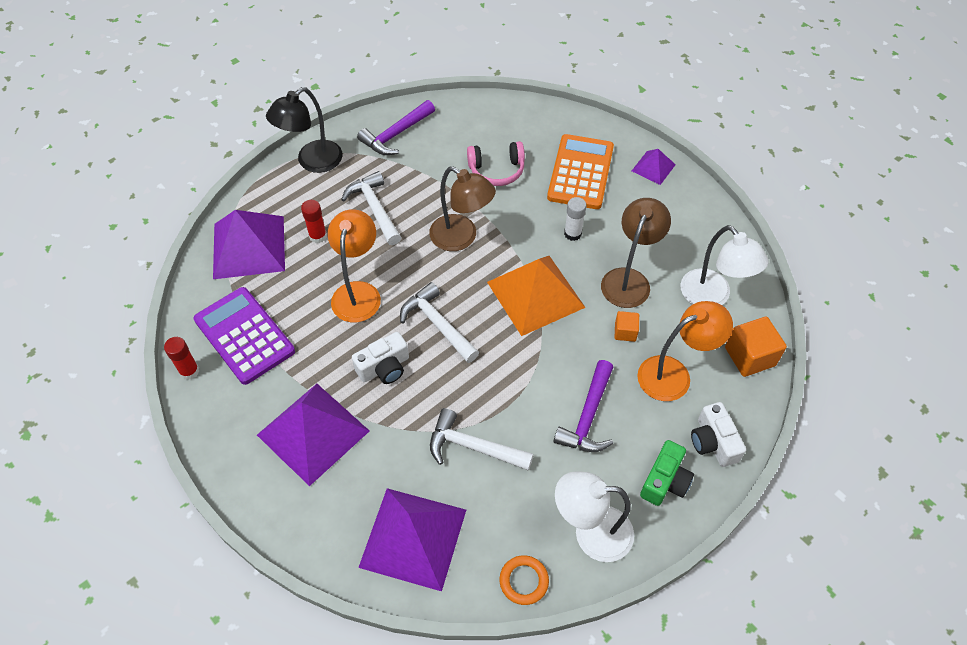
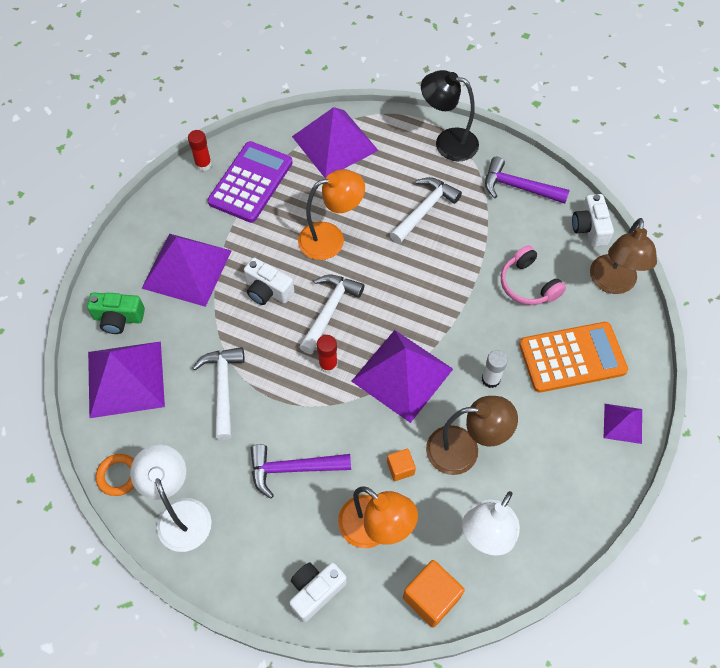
camera: 65 degrees right, 5 degrees up
(318, 236) = (372, 183): red glue stick -> red glue stick (328, 365)
(461, 238) = (431, 289): brown lamp -> brown lamp (612, 283)
(467, 108) = (589, 228): none -> white camera
(535, 294) = (402, 374): orange pyramid -> purple pyramid
(665, 481) = (256, 559): green camera -> green camera (118, 318)

